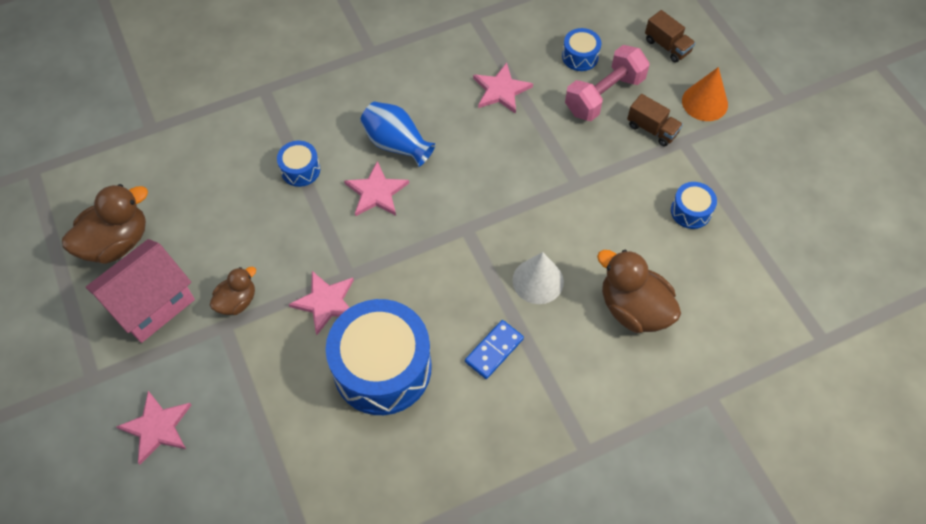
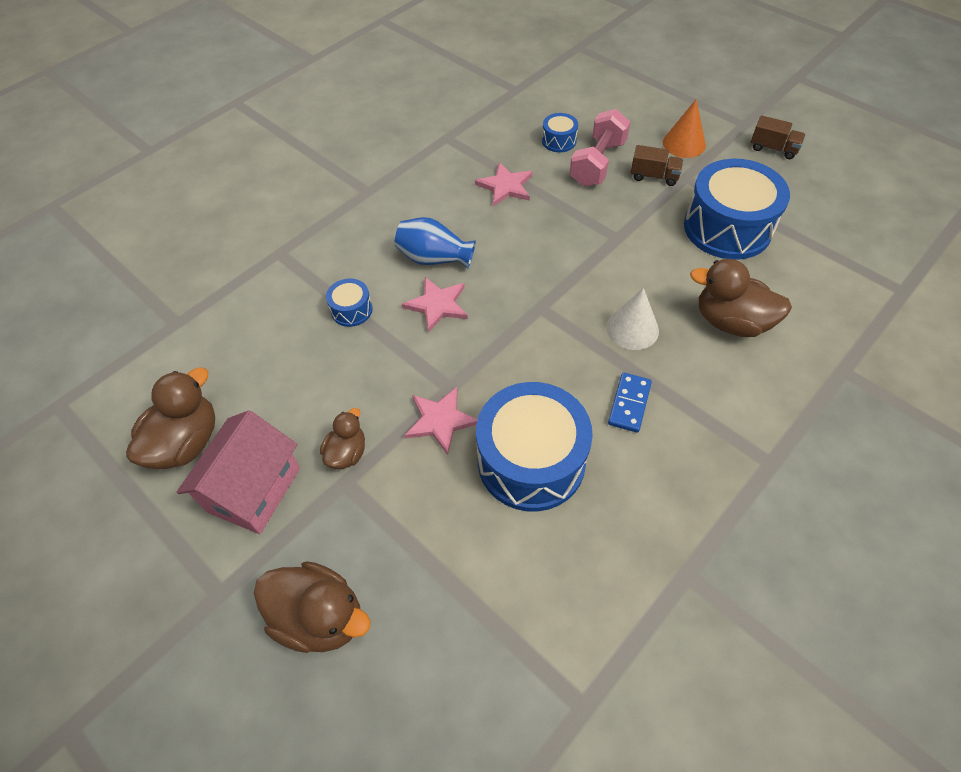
camera: 20 degrees left, 5 degrees down
(157, 427) = (320, 617): pink star -> brown duck
(667, 46) = (626, 113): brown truck -> brown truck (773, 148)
(690, 211) = (727, 228): blue drum -> blue drum, size x2.23

